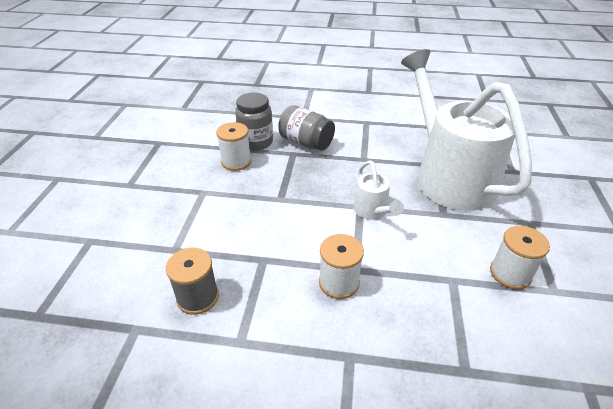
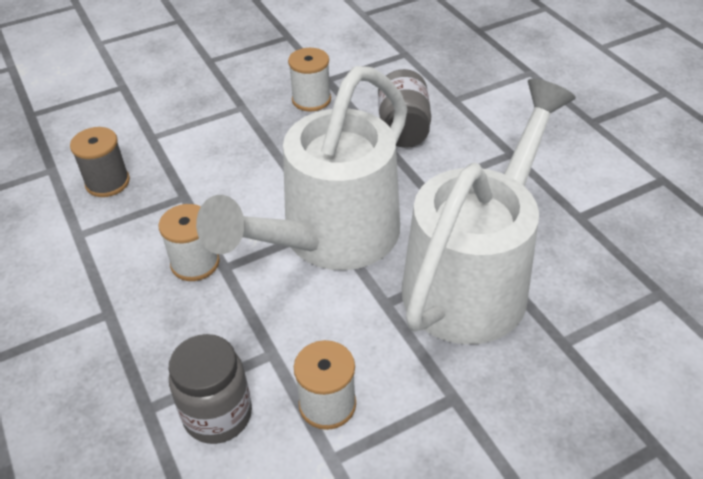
camera: 55 degrees right, 5 degrees up
(256, 142) = (361, 93): grey jar -> grey jar (218, 415)
(373, 212) = (329, 239): white watering can -> white watering can, size x2.42

